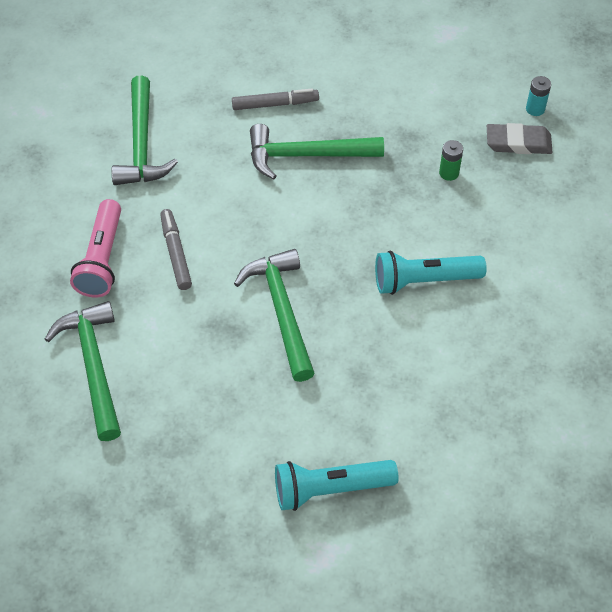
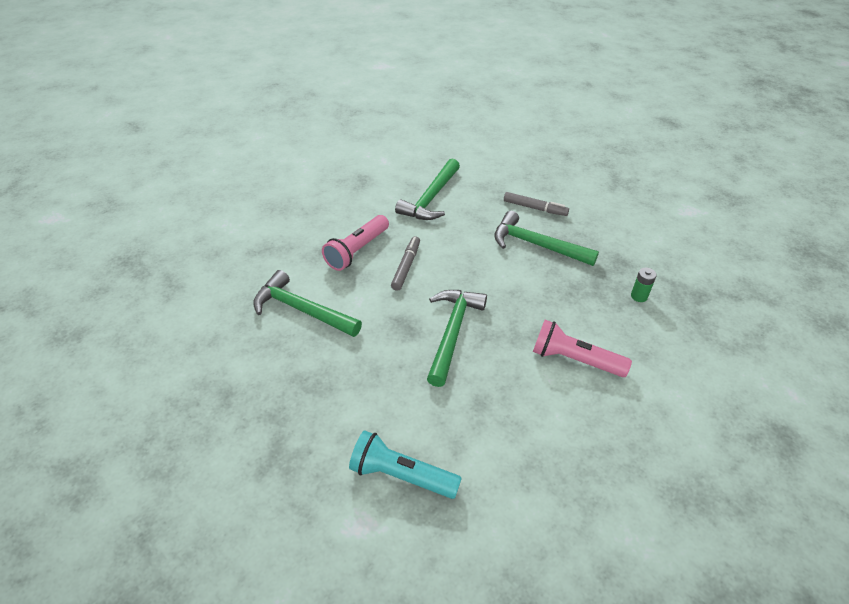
camera: 30 degrees right, 10 degrees down
(93, 366) = (302, 310): green hammer -> green hammer turned 75 degrees counterclockwise
(424, 280) = (574, 359): turquoise flashlight -> pink flashlight
(518, 143) = (709, 298): grey eraser -> none
(535, 109) = (736, 281): turquoise battery -> none

